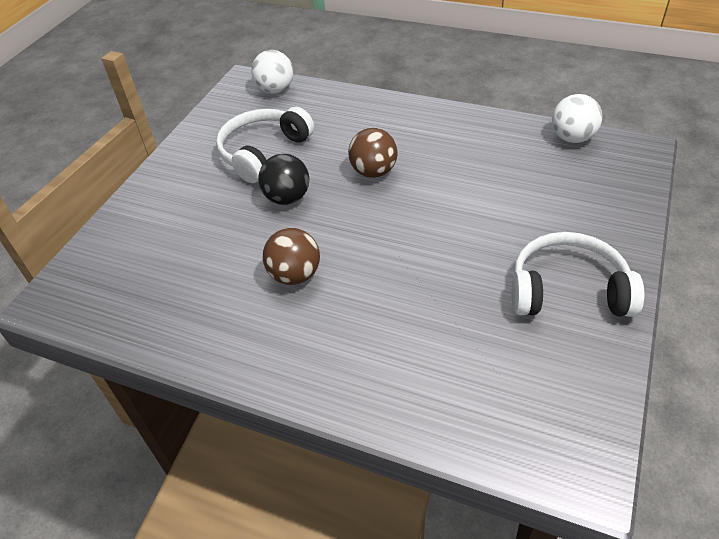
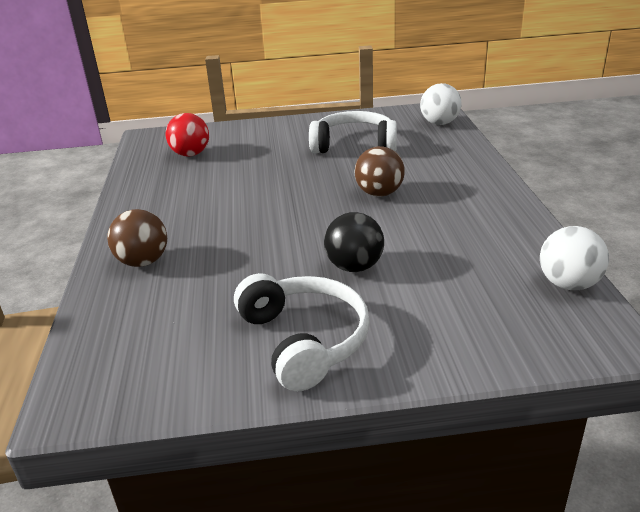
camera: 60 degrees right, 15 degrees down
(150, 274) = (190, 154): none -> red ball
(287, 198) = (309, 171): black ball -> black ball (354, 267)
(295, 275) = (225, 201): brown ball -> brown ball (143, 262)

